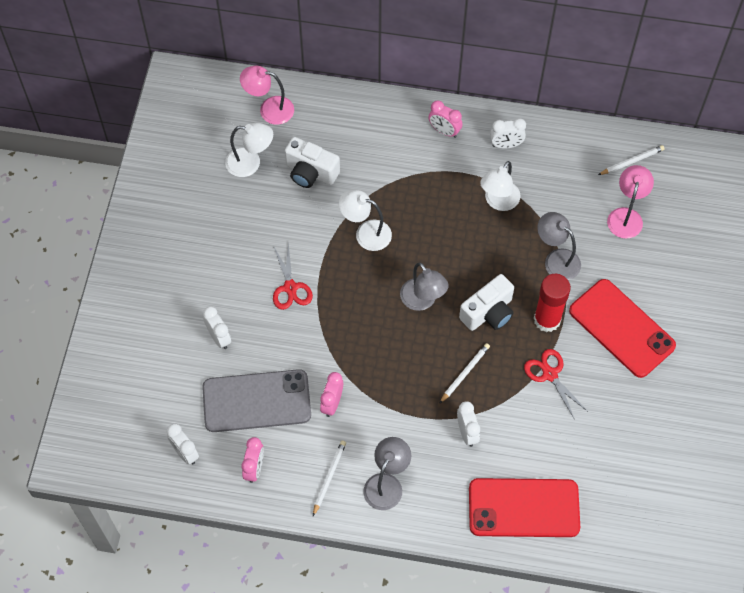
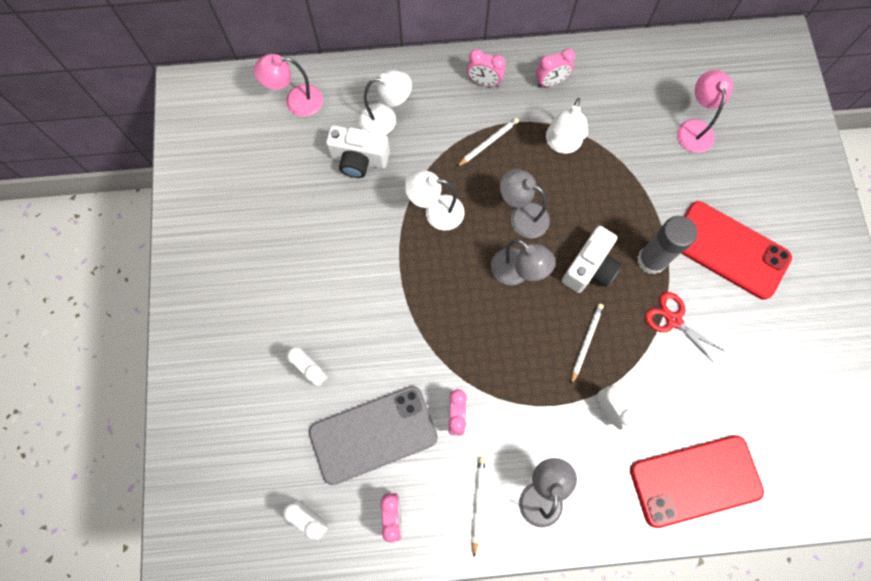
camera: 15 degrees left, 10 degrees up
(250, 163) = (292, 165): white lamp -> white lamp (386, 119)
(290, 287) = (373, 293): red scissors -> none
(506, 145) = (551, 82): white clock -> pink clock
(547, 320) = (651, 260): red glue stick -> grey glue stick
(556, 259) = (640, 192): grey lamp -> grey lamp (522, 216)
(631, 161) = (680, 70): white pencil -> white pencil (488, 143)

